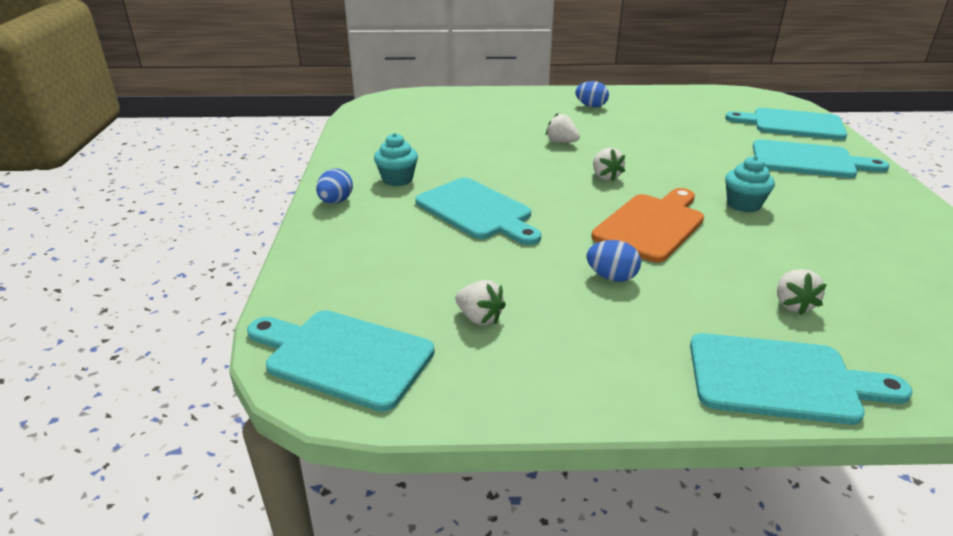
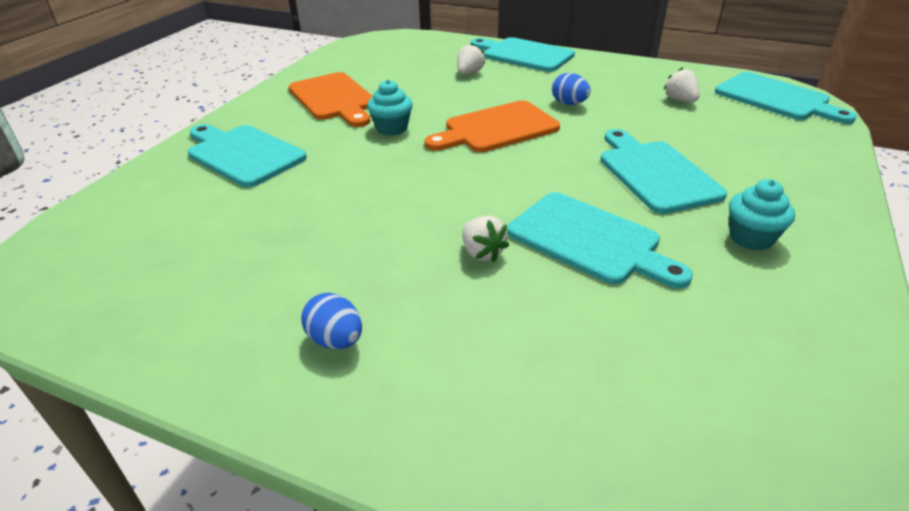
camera: 155 degrees left, 5 degrees up
(336, 201) = (830, 220): blue egg -> none
(605, 176) = (482, 183): white strawberry -> none
(792, 124) = (137, 206): turquoise cutting board -> turquoise cutting board (589, 240)
(859, 224) = (334, 99): none -> orange cutting board

